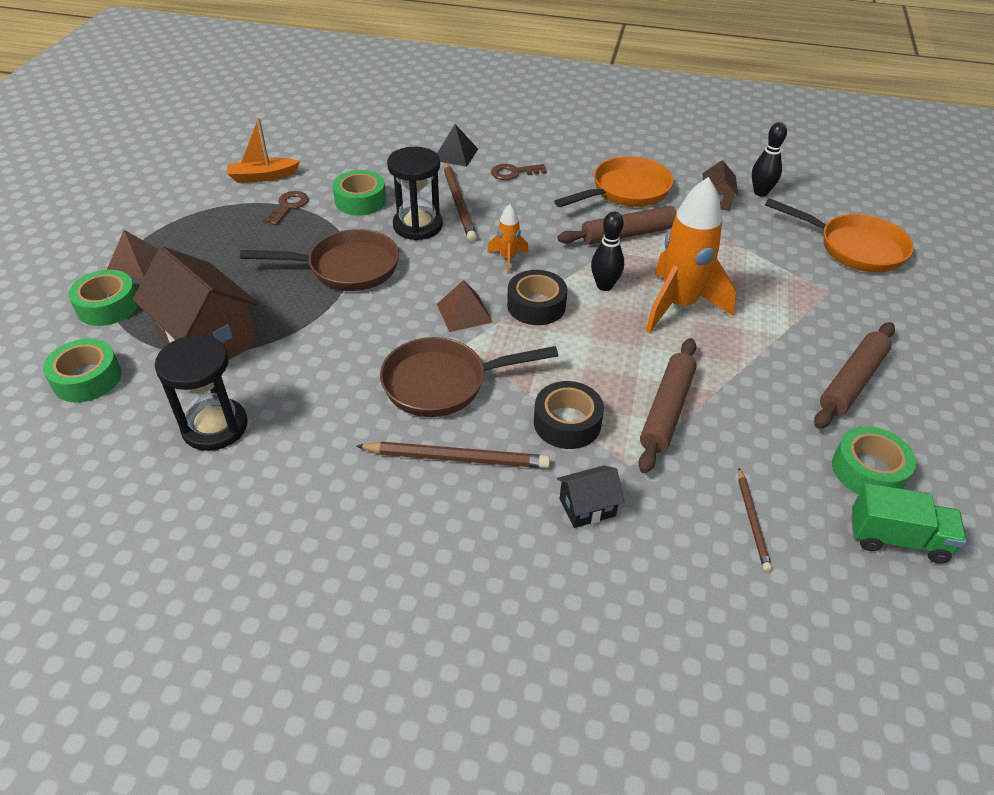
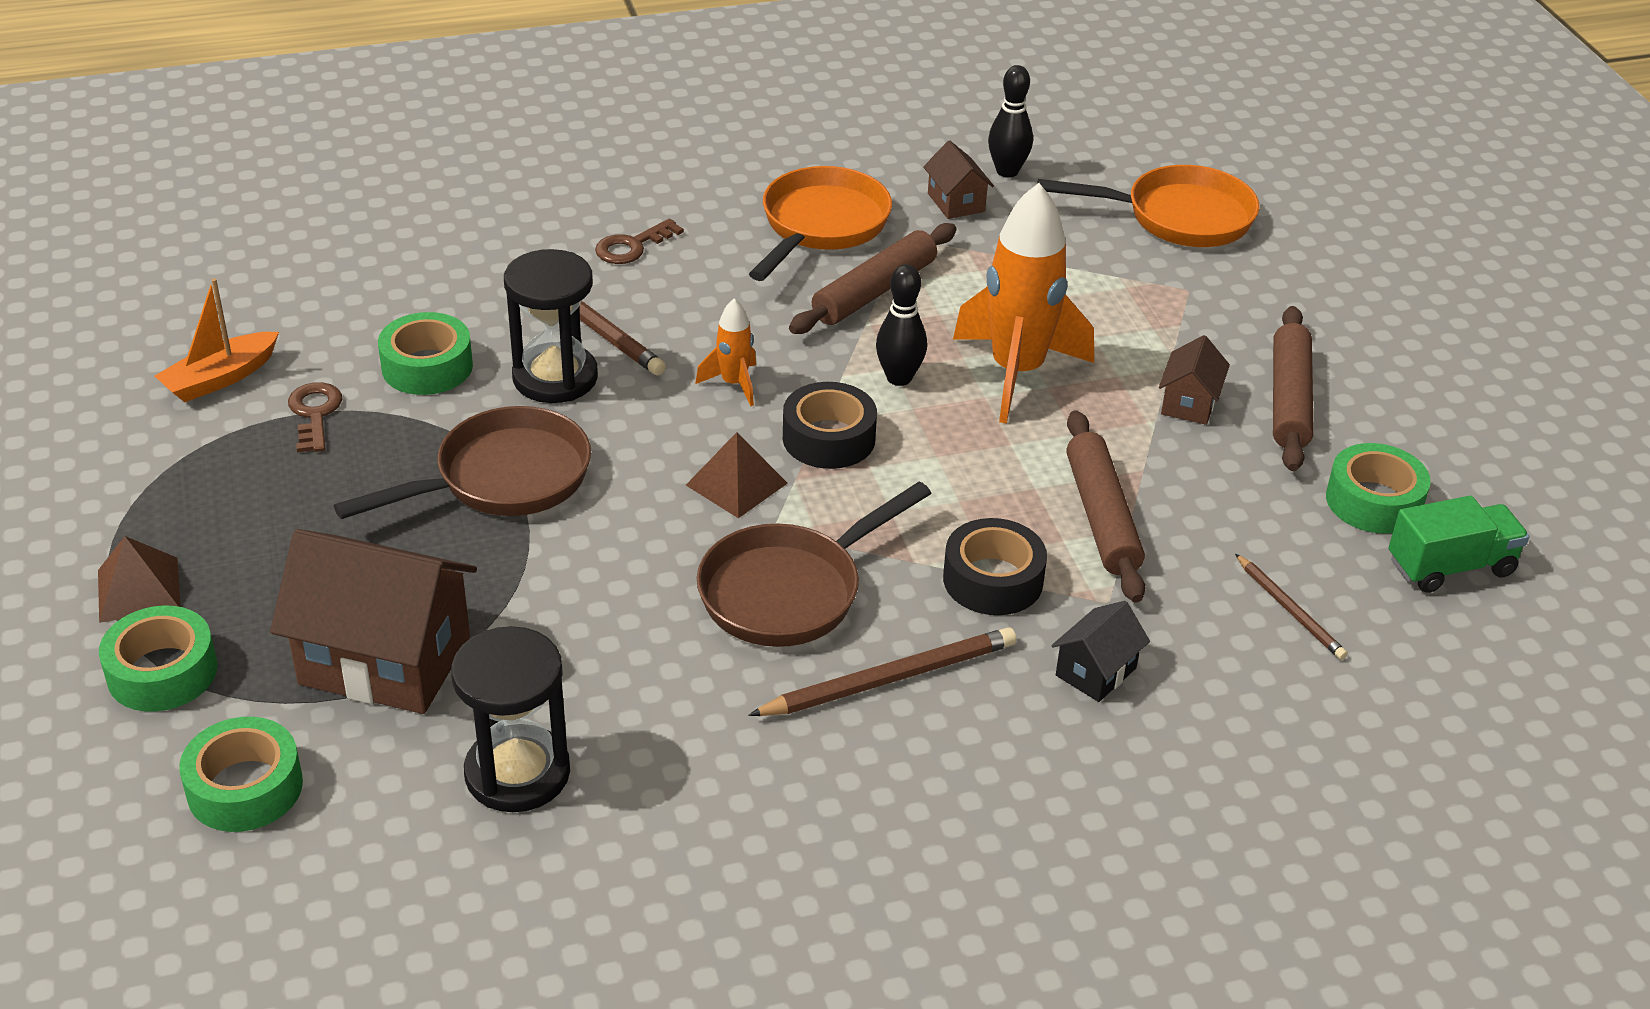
camera: 30 degrees left, 5 degrees down
(455, 154) = (515, 243): black pyramid -> none
(779, 360) = (1189, 403): none -> brown house

